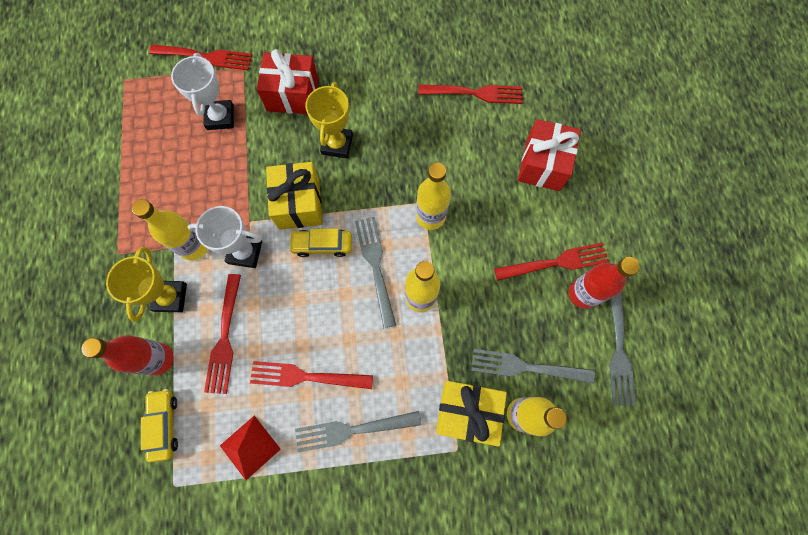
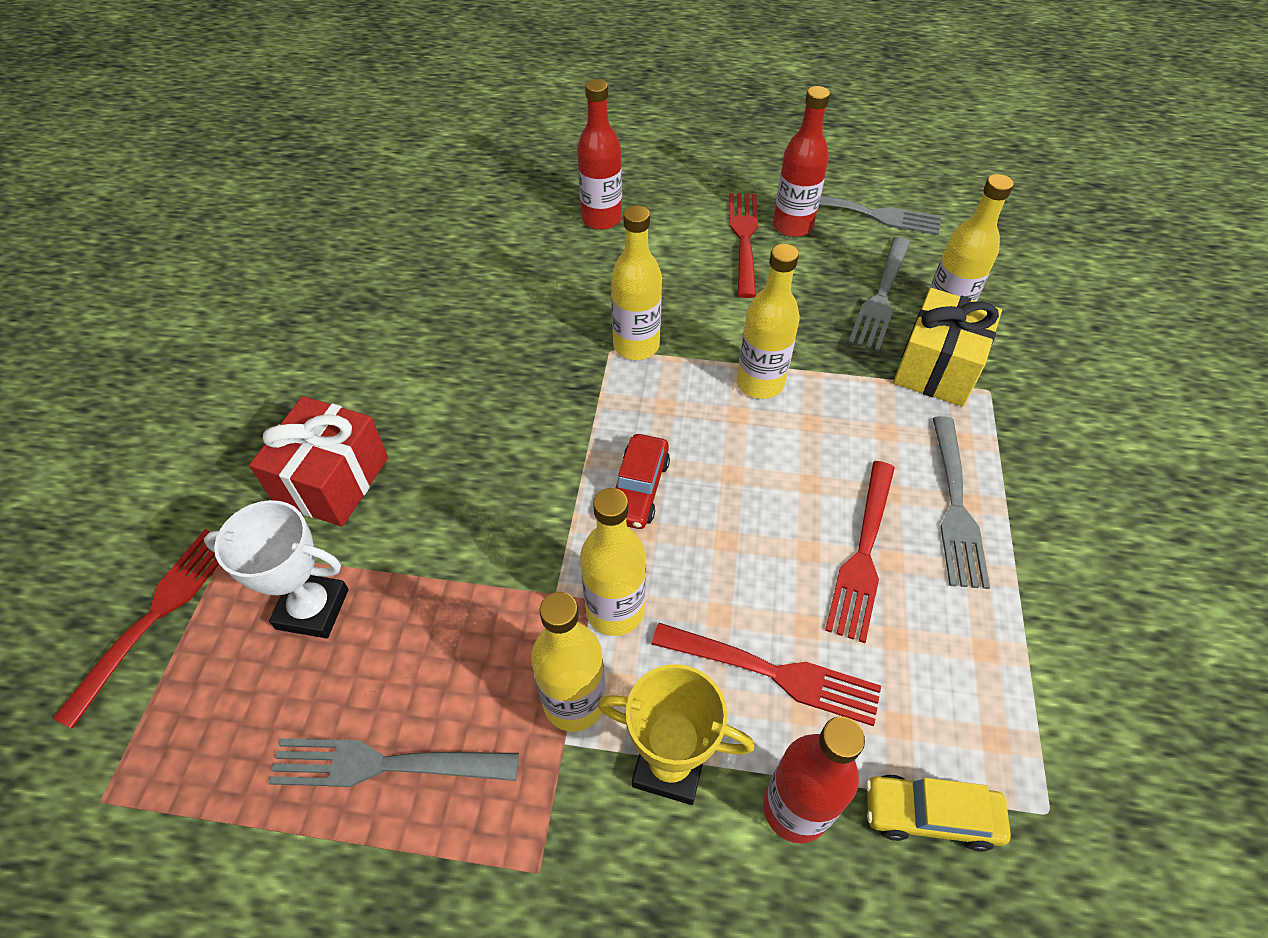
camera: 75 degrees left, 20 degrees down
(245, 252) = (615, 611): white trophy -> yellow bottle
(250, 447) = (978, 662): red pyramid -> none
(299, 204) = (551, 509): yellow gift -> none
(322, 245) = (638, 489): yellow car -> red car
(337, 144) = (463, 434): yellow trophy -> none
(376, 267) = (697, 426): grey fork -> grey fork (386, 764)
(474, 93) = (459, 258): red fork -> none
(543, 164) = (601, 219): red gift -> red bottle

